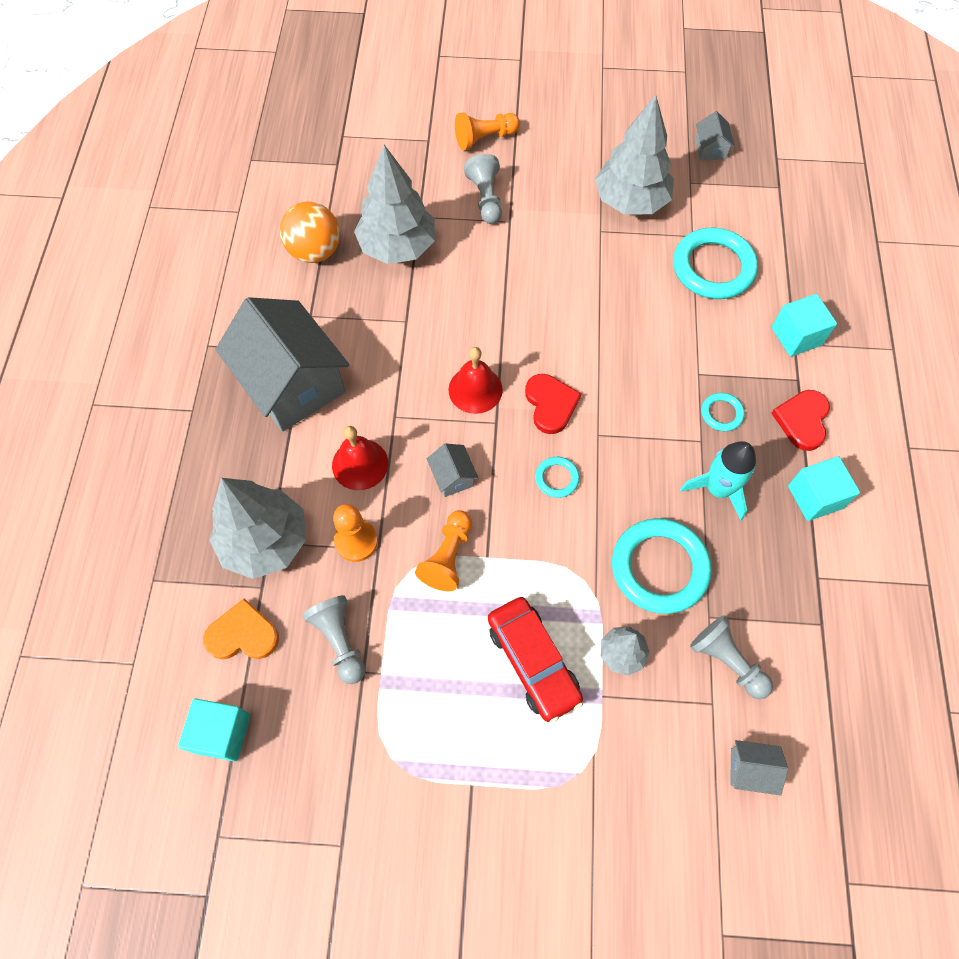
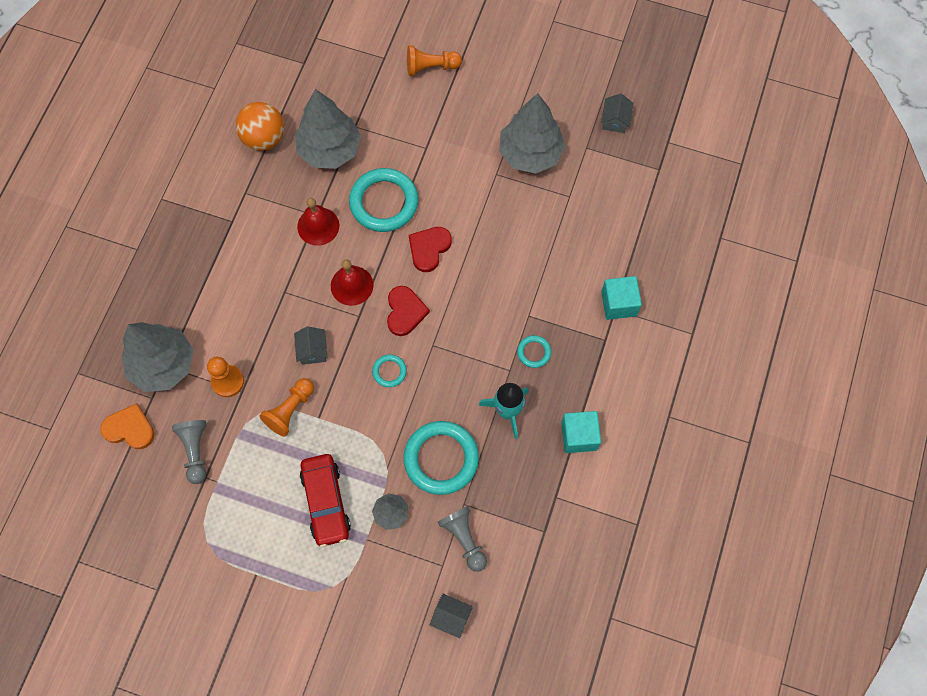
camera: 15 degrees right, 5 degrees up
(222, 733) = (98, 493): turquoise cube -> none
(292, 383) = (216, 246): grey house -> none
(360, 464) = (247, 323): red bell -> red bell (318, 226)
(486, 198) = (413, 123): grey pawn -> none
(713, 267) = (575, 228): turquoise ring -> turquoise ring (384, 202)
(802, 420) = (594, 374): red heart -> red heart (429, 249)

